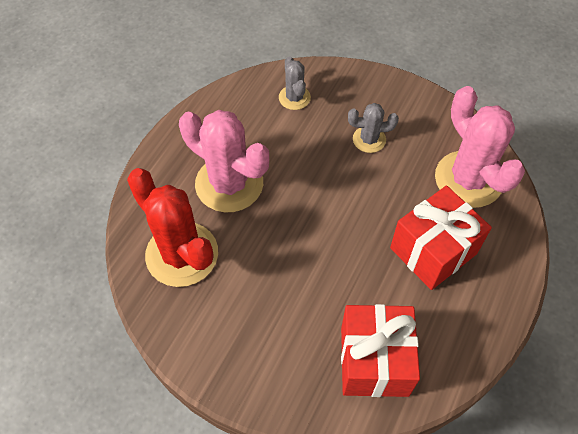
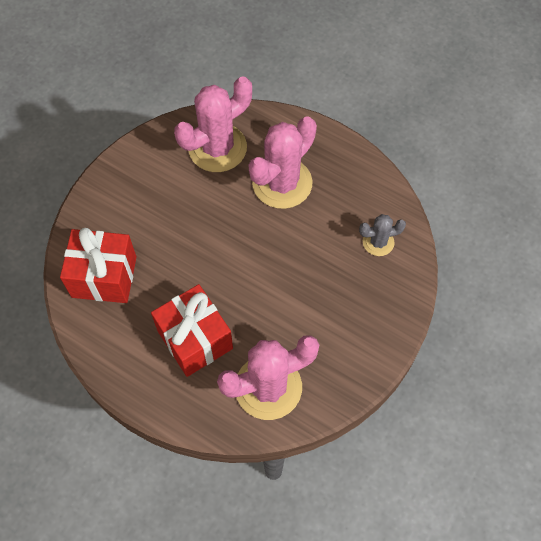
camera: 95 degrees right, 5 degrees up
(182, 254) = (217, 148): red cactus -> pink cactus
(369, 139) = (323, 303): grey cactus -> none

